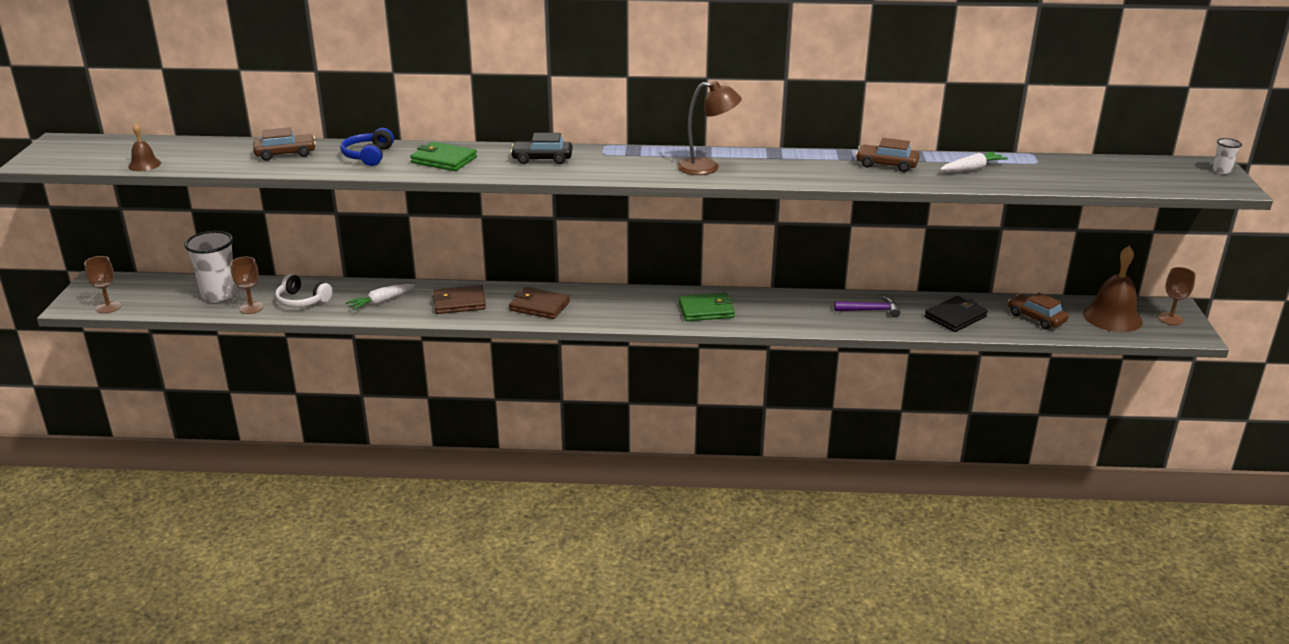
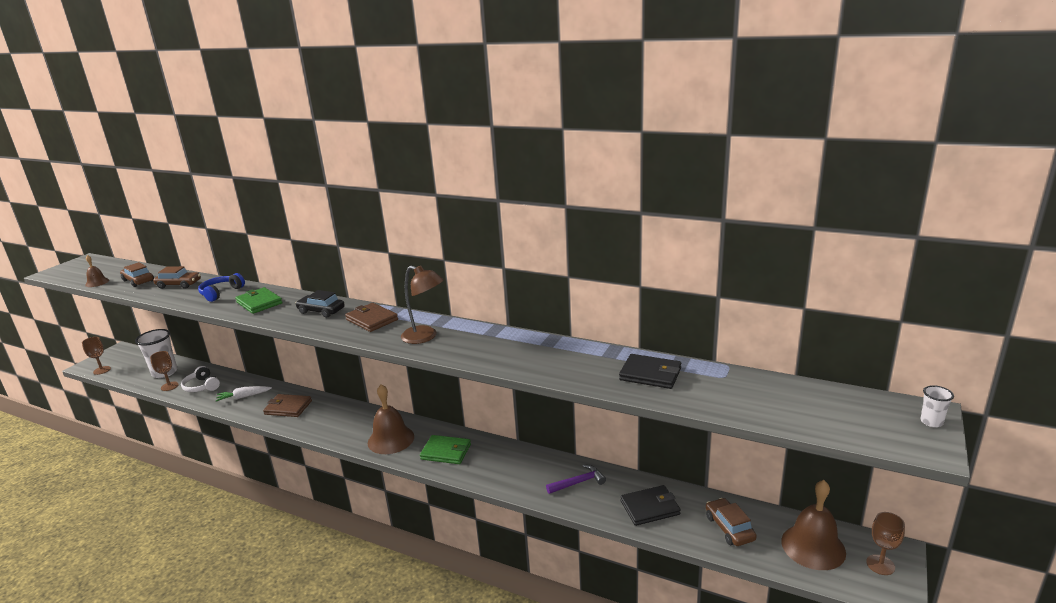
camera: 25 degrees right, 5 degrees down
(539, 306) = (334, 422): brown wallet -> brown wallet (372, 320)
(629, 310) = (391, 439): none -> brown bell
(871, 310) = (578, 482): purple hammer -> purple hammer turned 45 degrees counterclockwise
(886, 165) = (575, 357): brown car -> brown car (138, 281)
(972, 169) = (650, 374): white carrot -> black wallet

